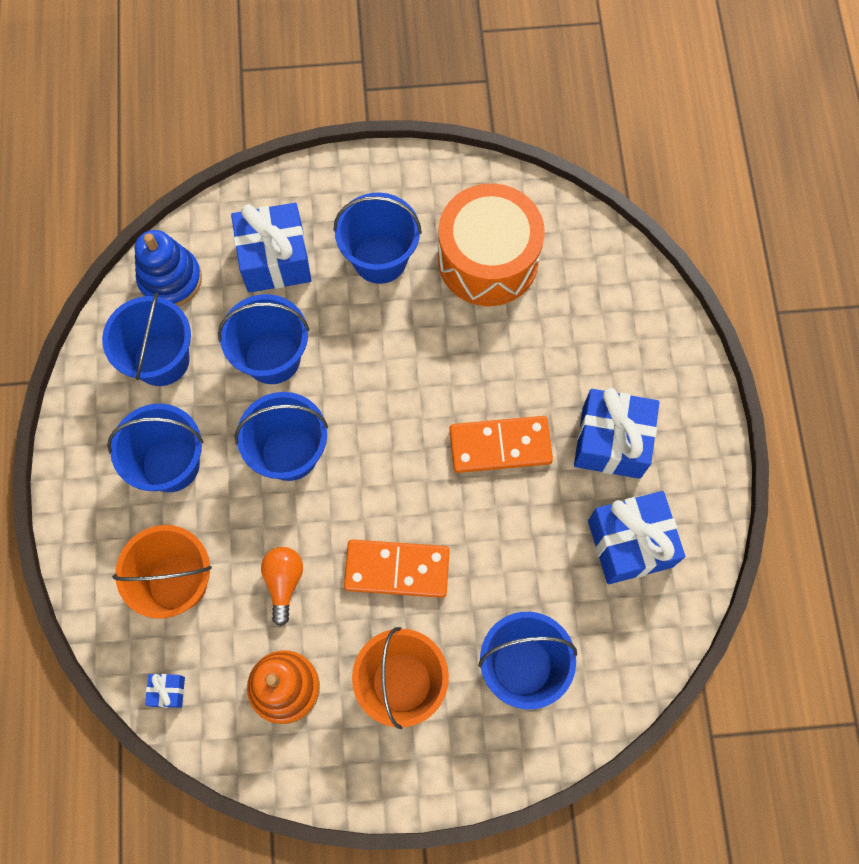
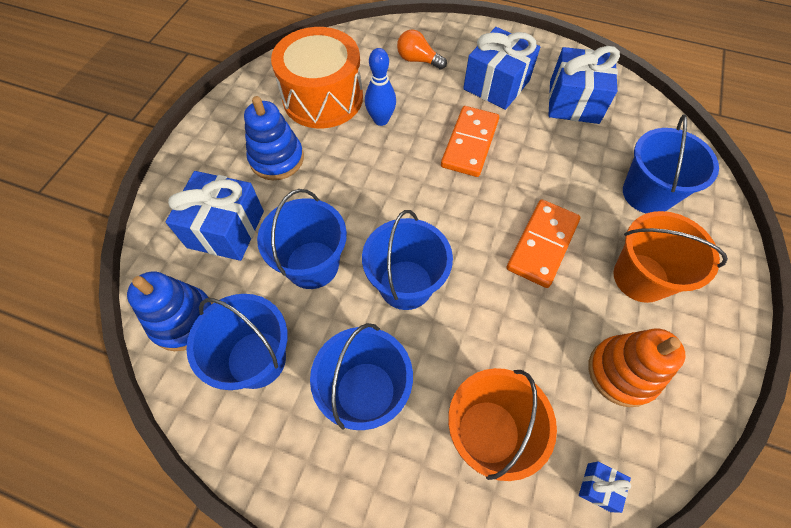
camera: 65 degrees left, 10 degrees down
(284, 582) = (522, 335): orange light bulb -> orange light bulb (418, 60)
(380, 258) = (277, 159): blue bucket -> blue stacking toy
(487, 336) = (381, 120): none -> blue bowling pin

